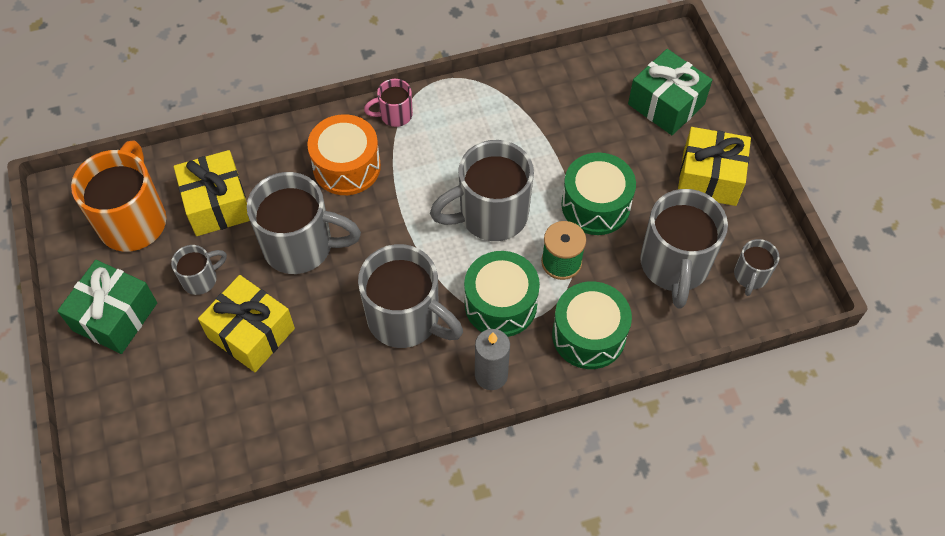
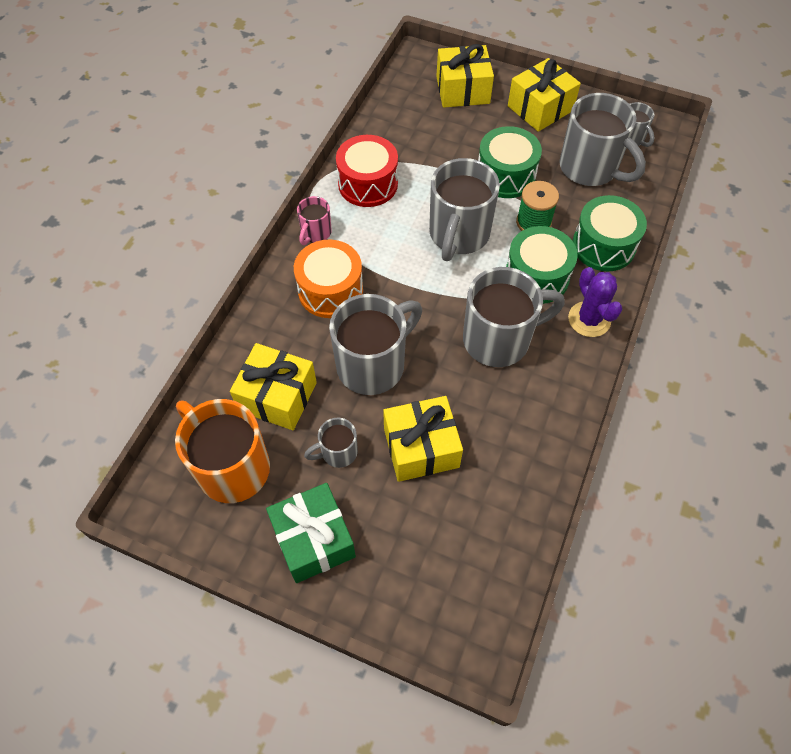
camera: 50 degrees left, 0 degrees up
(201, 279) = (337, 452): grey mug -> grey mug turned 120 degrees counterclockwise
(482, 113) = (368, 184): none -> red drum
(491, 375) = (589, 319): grey candle -> purple cactus
(666, 104) = (463, 90): green gift -> yellow gift

